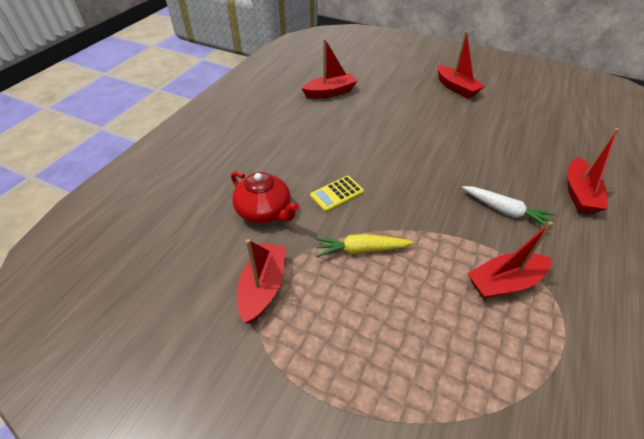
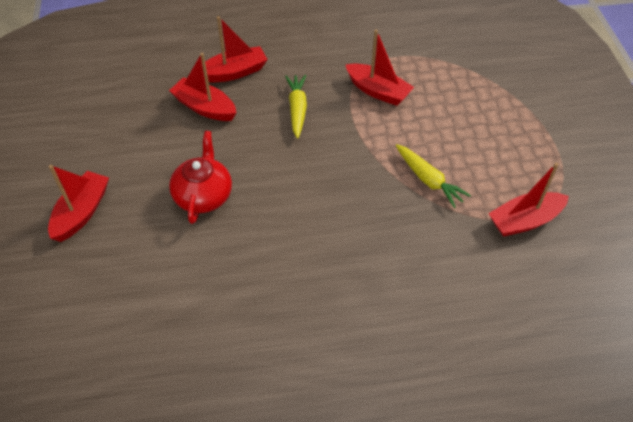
camera: 125 degrees left, 5 degrees up
(264, 211) = (457, 274): red teapot -> red teapot (203, 195)
(330, 92) = (186, 352): red boat -> red boat (205, 107)
(337, 194) = (381, 231): yellow calculator -> none
(505, 211) = (297, 109): white carrot -> yellow carrot

